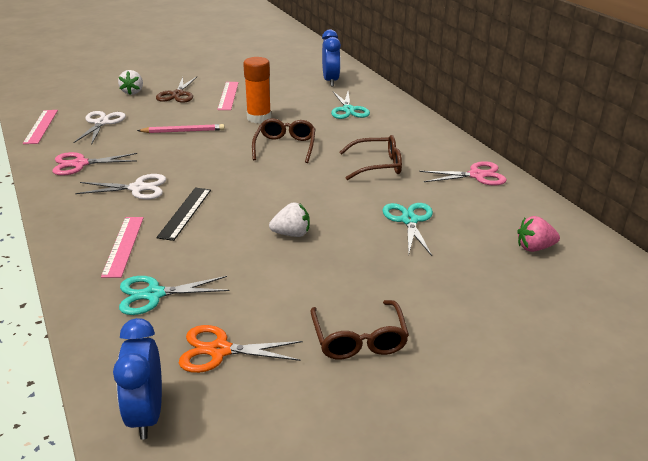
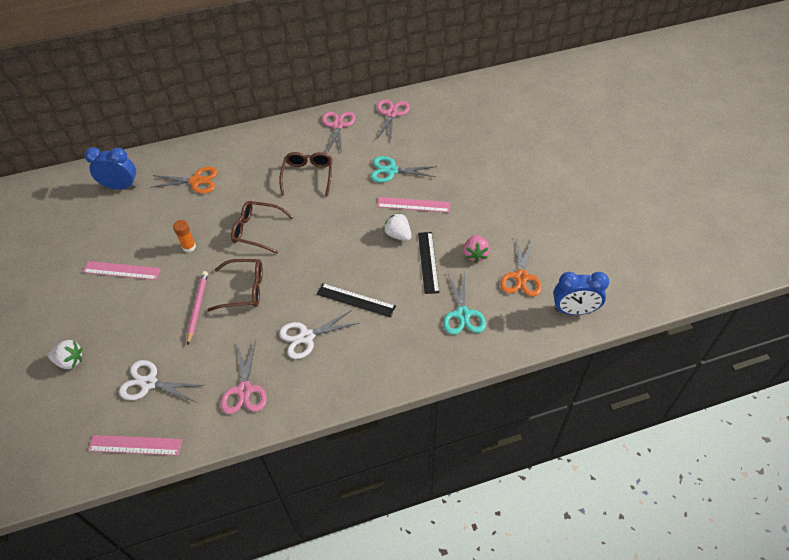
camera: 80 degrees left, 20 degrees up
(123, 246) = (398, 339): pink ruler -> pink ruler (413, 205)
(137, 188) = (306, 337): white scissors -> white scissors turned 120 degrees counterclockwise
(177, 94) = (97, 316): brown scissors -> none
(246, 261) = (428, 262): none -> black ruler
(259, 118) = (189, 247): orange glue stick -> orange glue stick, size x0.57
(291, 234) = (398, 235): white strawberry -> white strawberry turned 45 degrees counterclockwise
(348, 110) = (196, 181): turquoise scissors -> orange scissors
(359, 339) = (513, 212): brown glasses -> brown glasses (244, 289)
(525, 212) = (391, 114): none -> pink scissors
(534, 248) = (433, 120): pink strawberry -> pink strawberry (475, 254)

